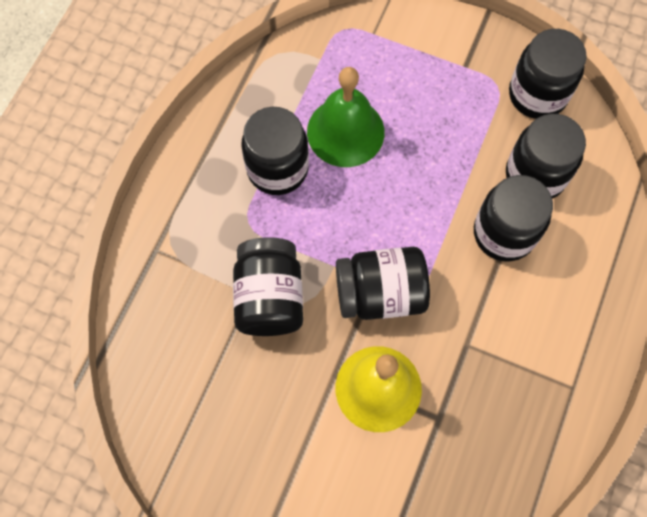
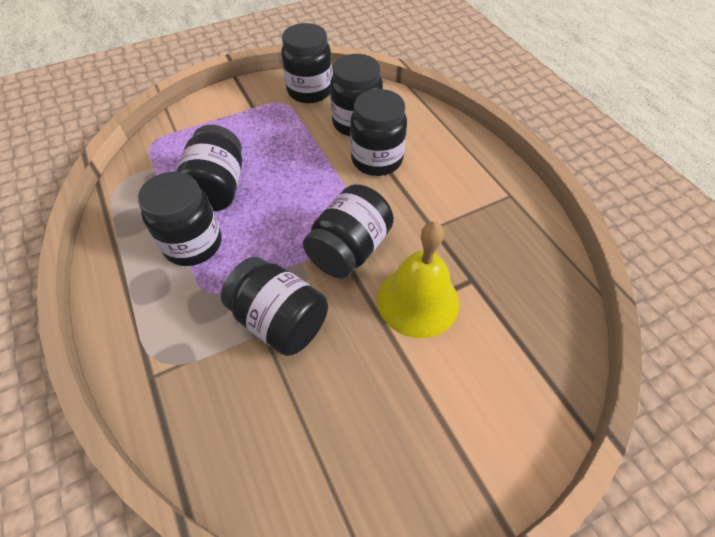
camera: 50 degrees left, 15 degrees down
(345, 131) = (217, 188): green bell -> black jar

